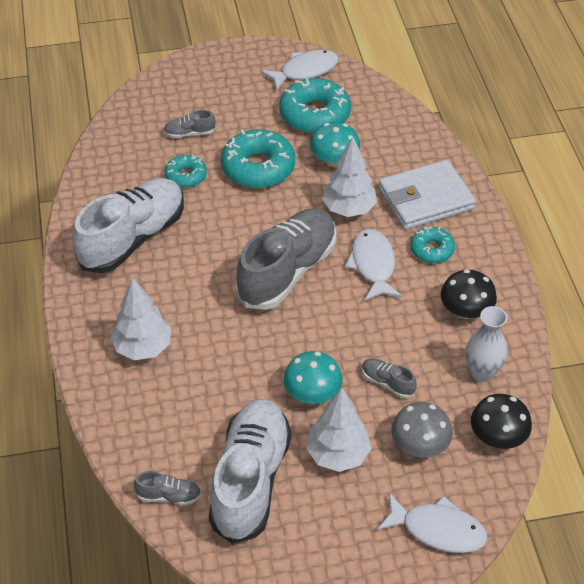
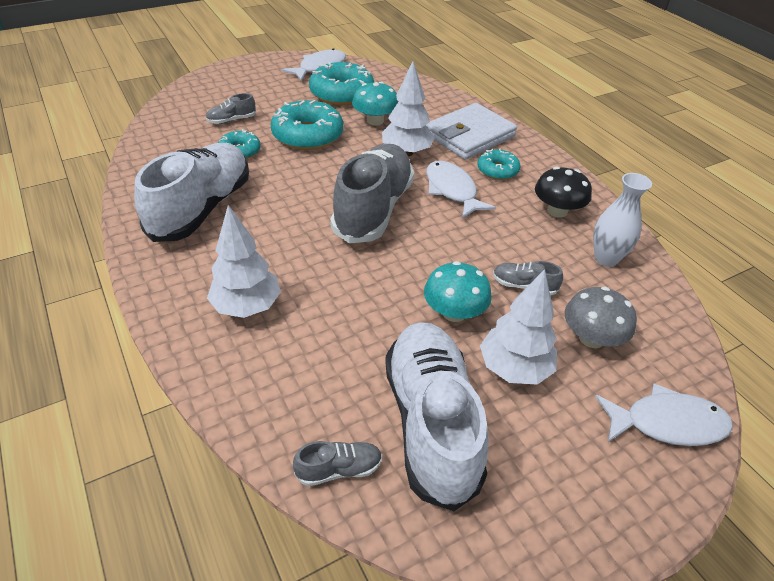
camera: 20 degrees left, 5 degrees down
(497, 436) = (659, 312): black mushroom -> none

